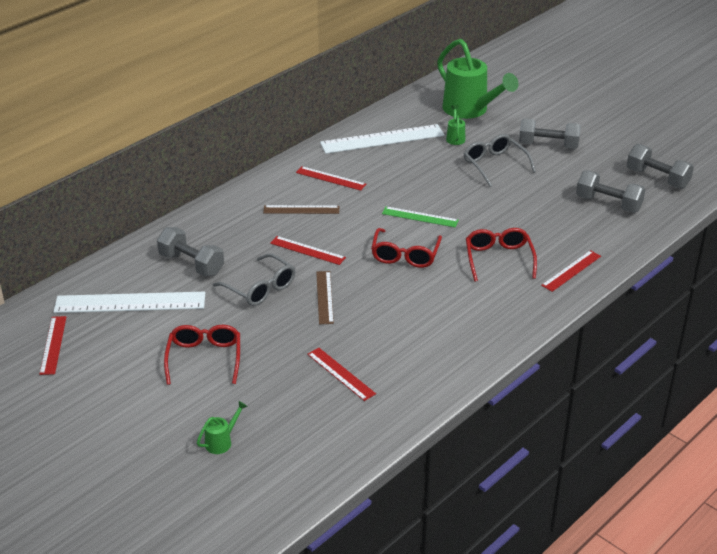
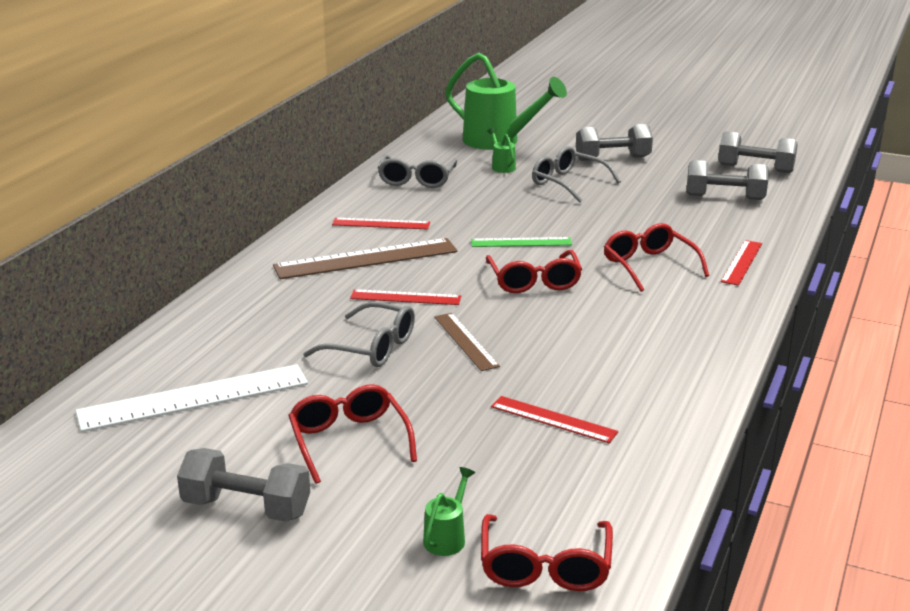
camera: 20 degrees left, 10 degrees down
(53, 345) = (103, 471): red ruler -> none
(191, 264) = (256, 339): grey dumbbell -> grey dumbbell (246, 508)
(265, 477) = (545, 567): none -> red glasses
(301, 210) = (366, 259): brown ruler -> brown ruler, size x1.78
(382, 139) = (416, 180): white ruler -> grey glasses

